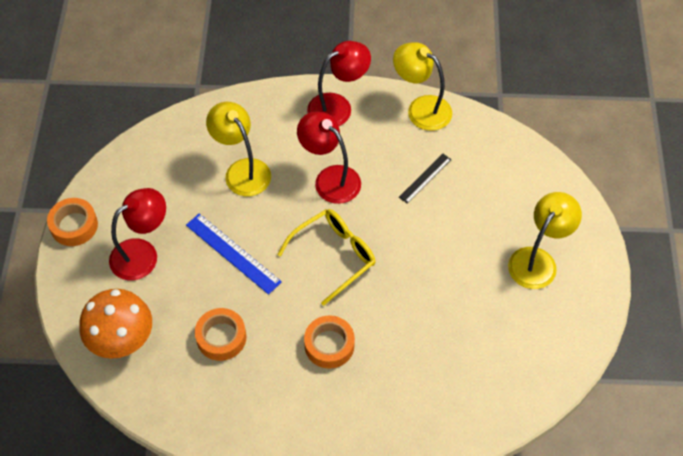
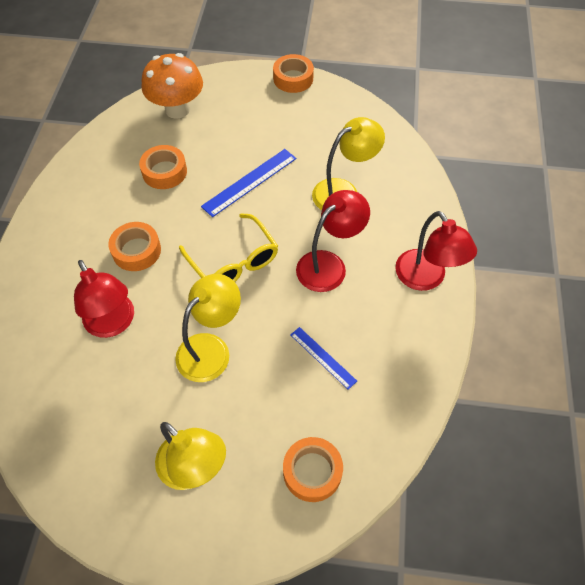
camera: 95 degrees right, 0 degrees up
(142, 253) = (259, 121): red lamp -> red lamp (113, 324)
(421, 108) = (425, 365): yellow lamp -> yellow lamp (211, 349)
(425, 178) = (323, 357): black ruler -> blue ruler
(522, 180) = (312, 471): none -> orange tape

